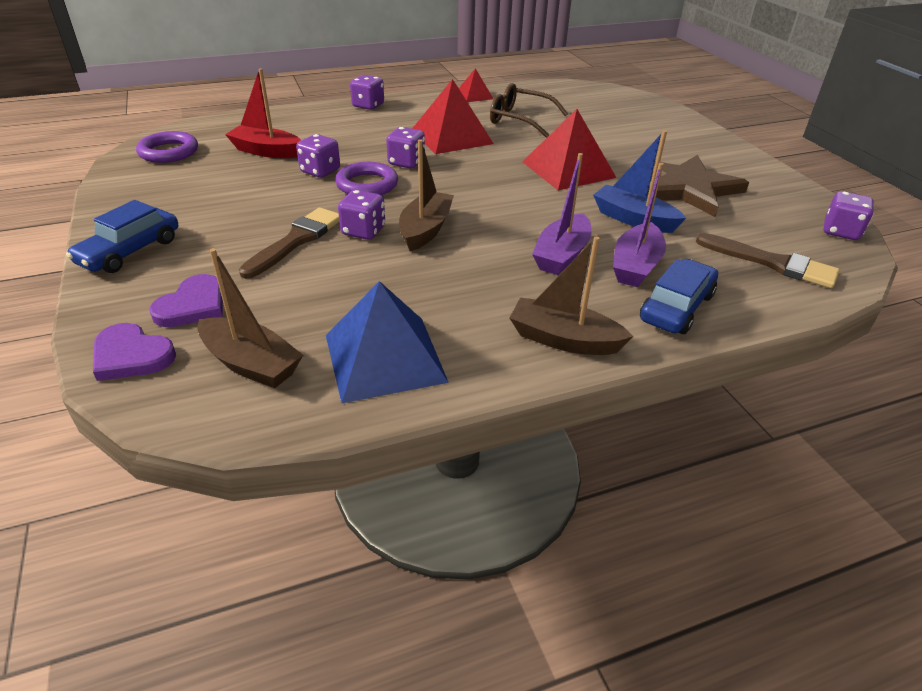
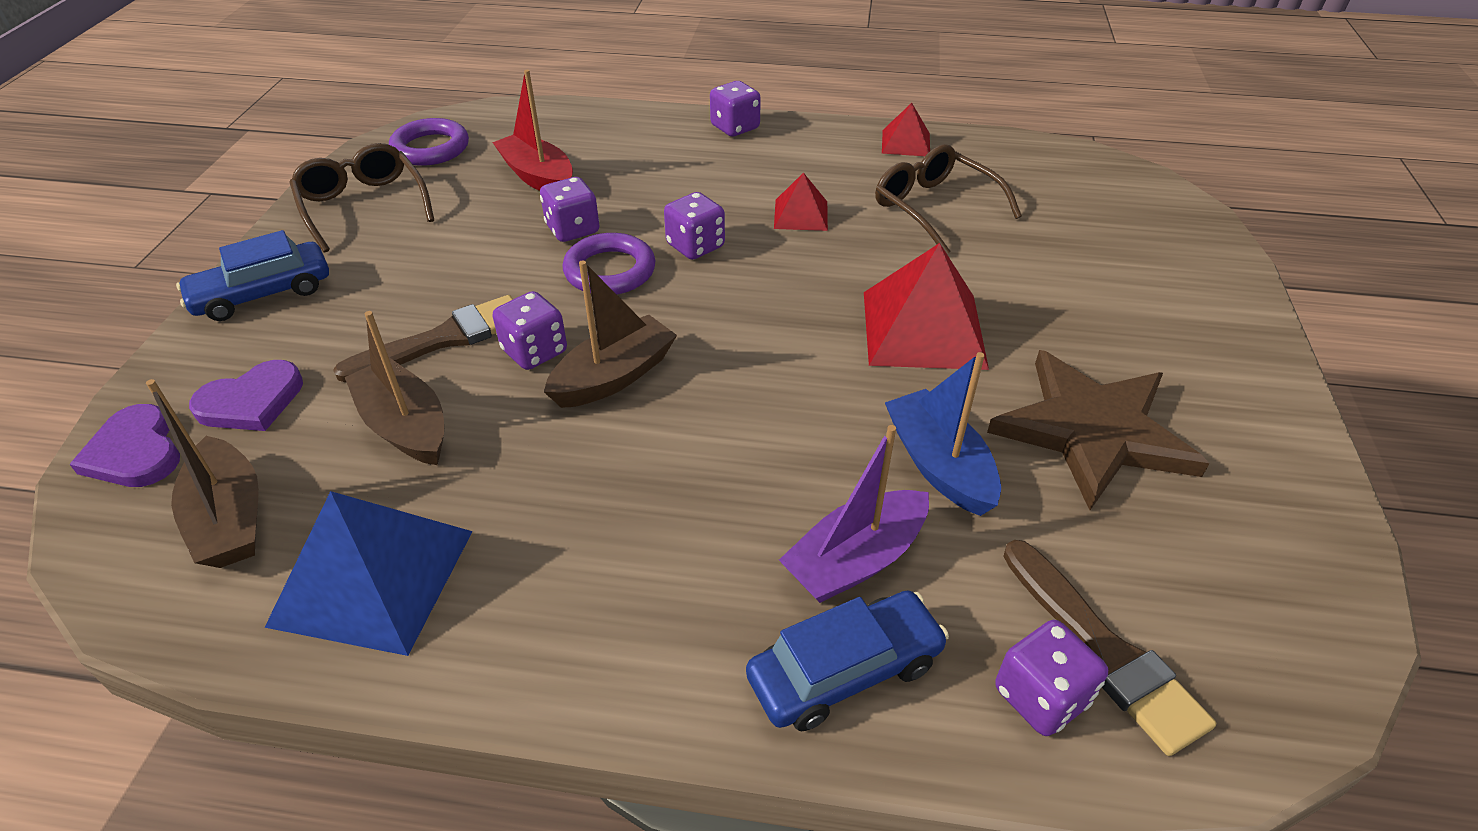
camera: 30 degrees right, 5 degrees up
(153, 190) = (363, 205): none -> brown glasses
(451, 136) = (800, 214): red pyramid -> red pyramid, size x0.53
(561, 255) = (760, 494): purple boat -> none
(563, 339) = (619, 654): brown boat -> brown boat (405, 426)
(840, 231) = (1318, 635): purple dice -> purple dice (1040, 696)

